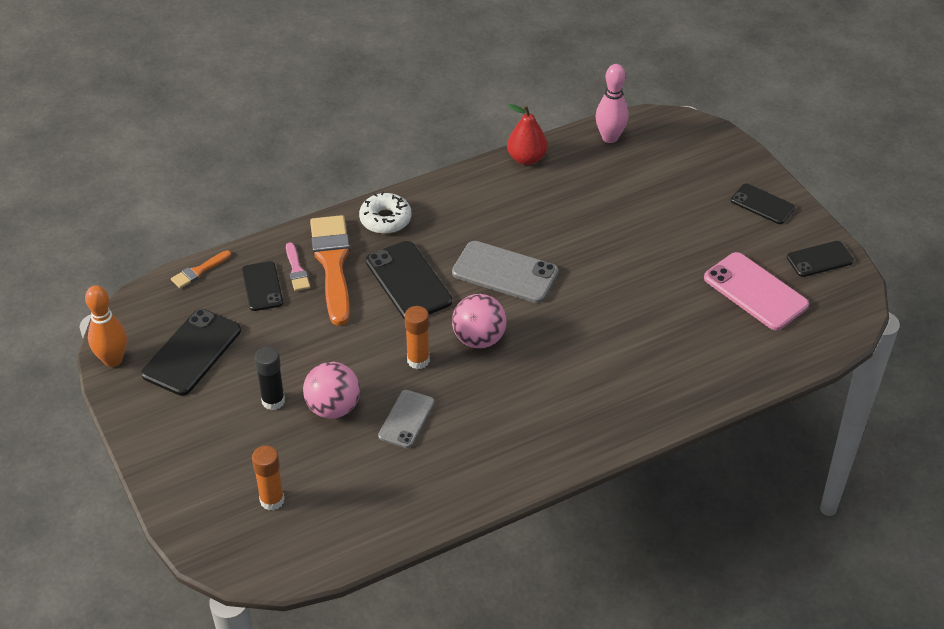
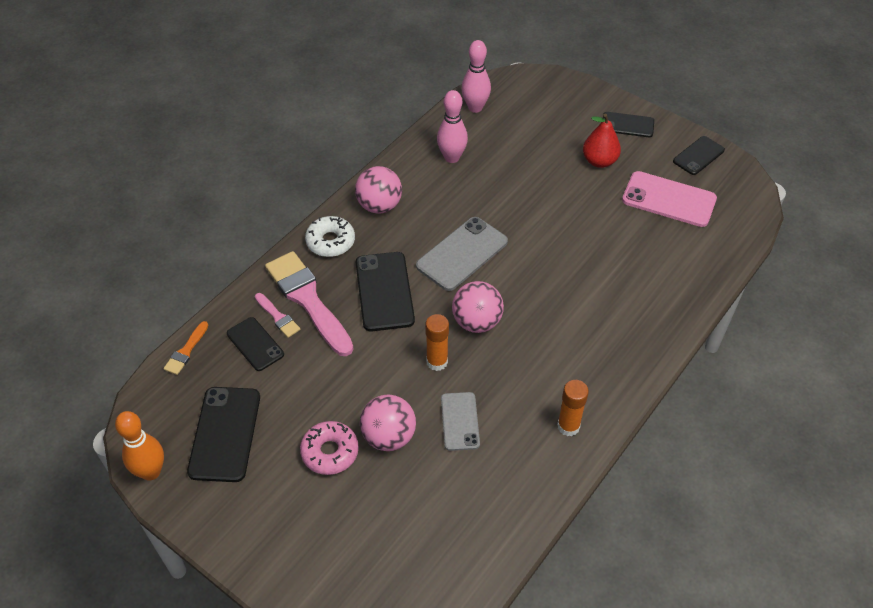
camera: 25 degrees left, 5 degrees up
(272, 500) = (386, 552): orange glue stick -> orange glue stick (568, 426)
(273, 401) = (330, 452): black glue stick -> pink donut
(332, 264) = (308, 300): orange brush -> pink brush
(408, 281) = (384, 291): black phone -> black phone turned 45 degrees clockwise
(452, 202) = (379, 206): none -> pink ball
(505, 272) = (462, 254): grey phone -> grey phone turned 45 degrees counterclockwise
(526, 158) = (418, 147): red pear -> red pear (599, 161)
(554, 179) = (452, 157): none -> pink bowling pin

